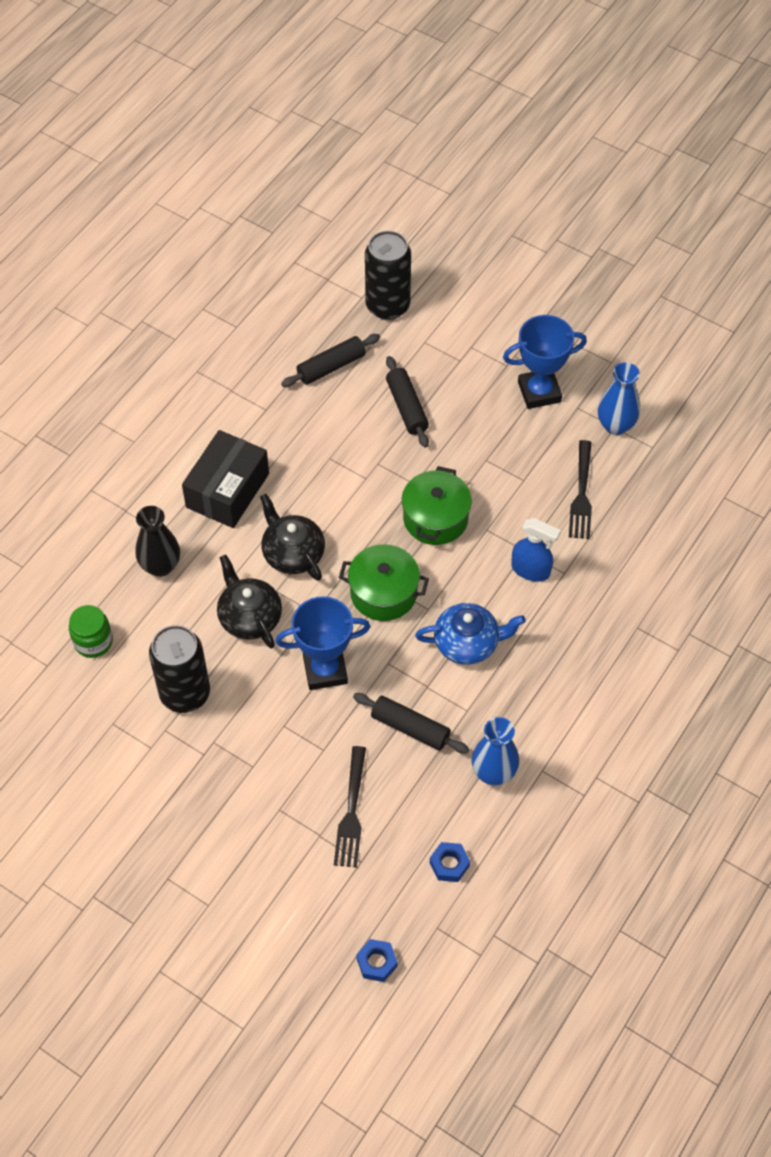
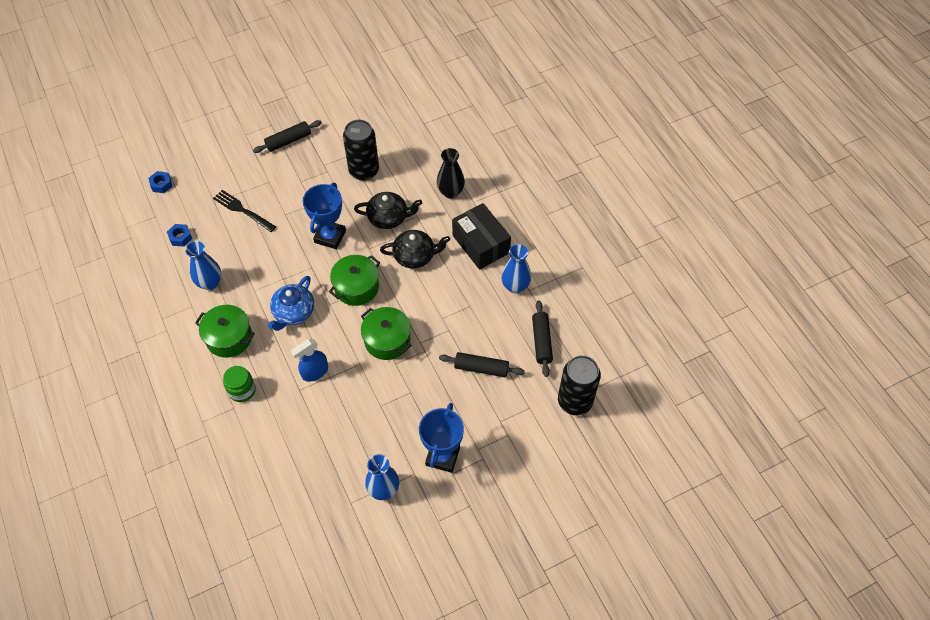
camera: 120 degrees right, 0 degrees up
(93, 641) = (424, 146): green jar -> green jar (242, 390)
(269, 425) = (515, 286): none -> blue vase
(410, 728) = (266, 258): black rolling pin -> black rolling pin (288, 141)
(554, 694) = (229, 338): none -> green pot
(581, 494) = (346, 434): black fork -> none

